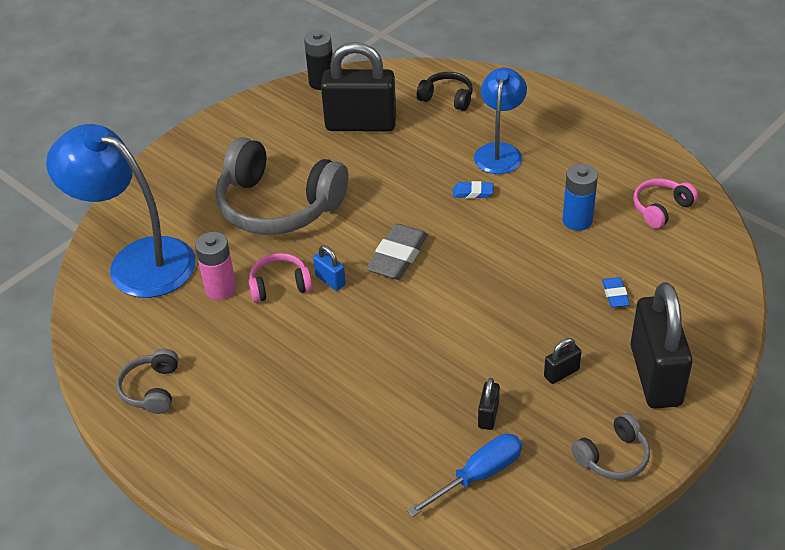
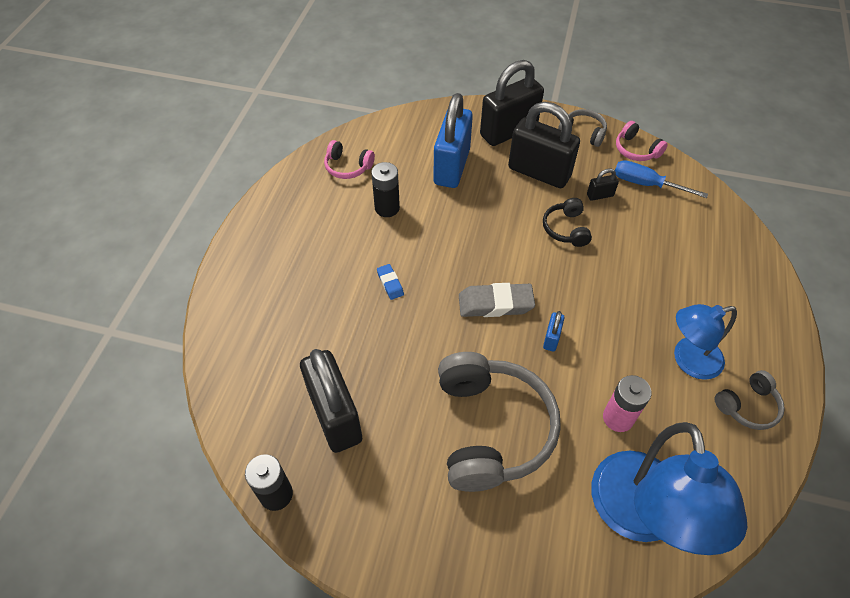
camera: 120 degrees left, 10 degrees up
(279, 285) = (582, 373): pink headphones -> pink headphones (636, 150)
(447, 98) = (261, 357): black headphones -> black headphones (566, 229)
(499, 151) = (326, 285): blue lamp -> blue lamp (688, 360)
(561, 373) = (539, 172): black padlock -> black padlock, size x2.39
(577, 220) = (387, 208): blue battery -> black battery
(615, 295) = (451, 167): blue eraser -> blue padlock

